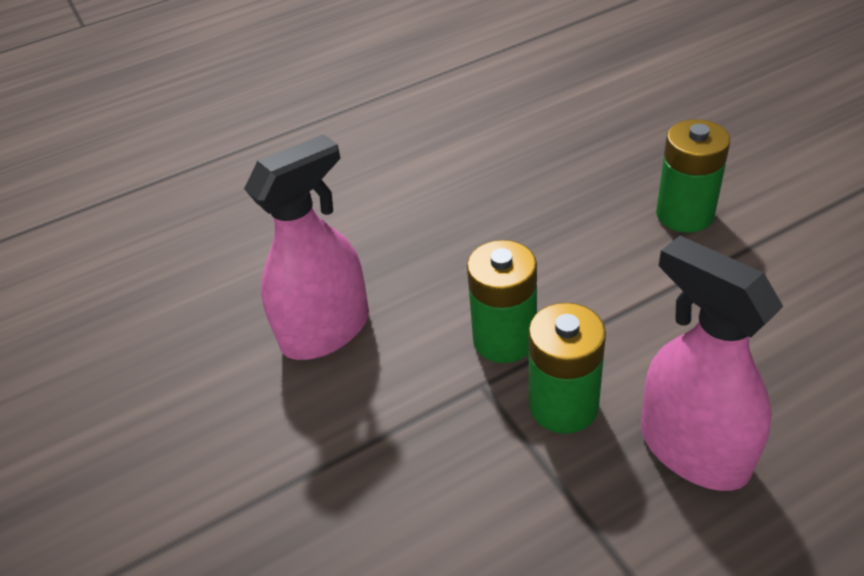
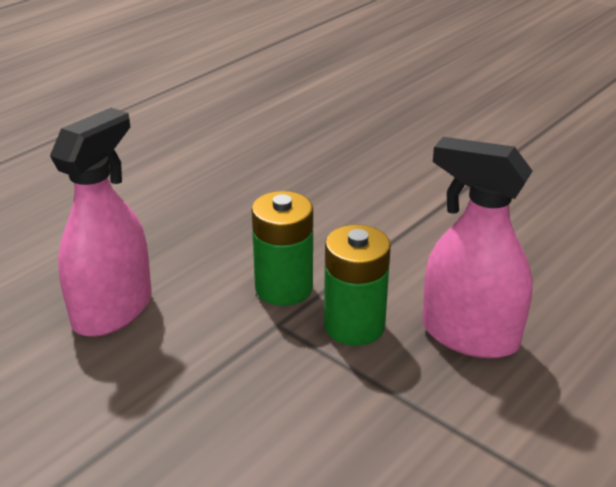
camera: 25 degrees left, 10 degrees down
(684, 214) = (397, 179): green battery -> none

